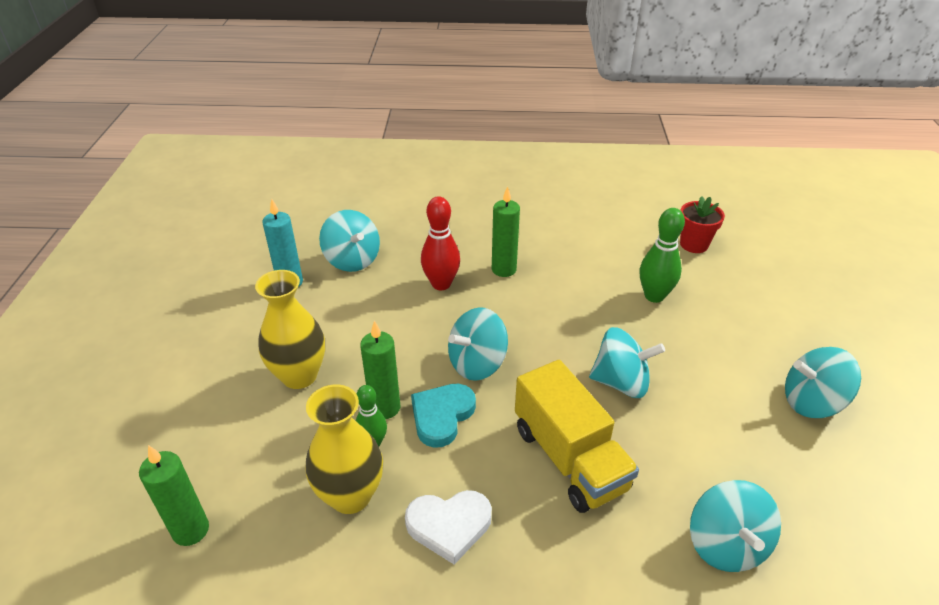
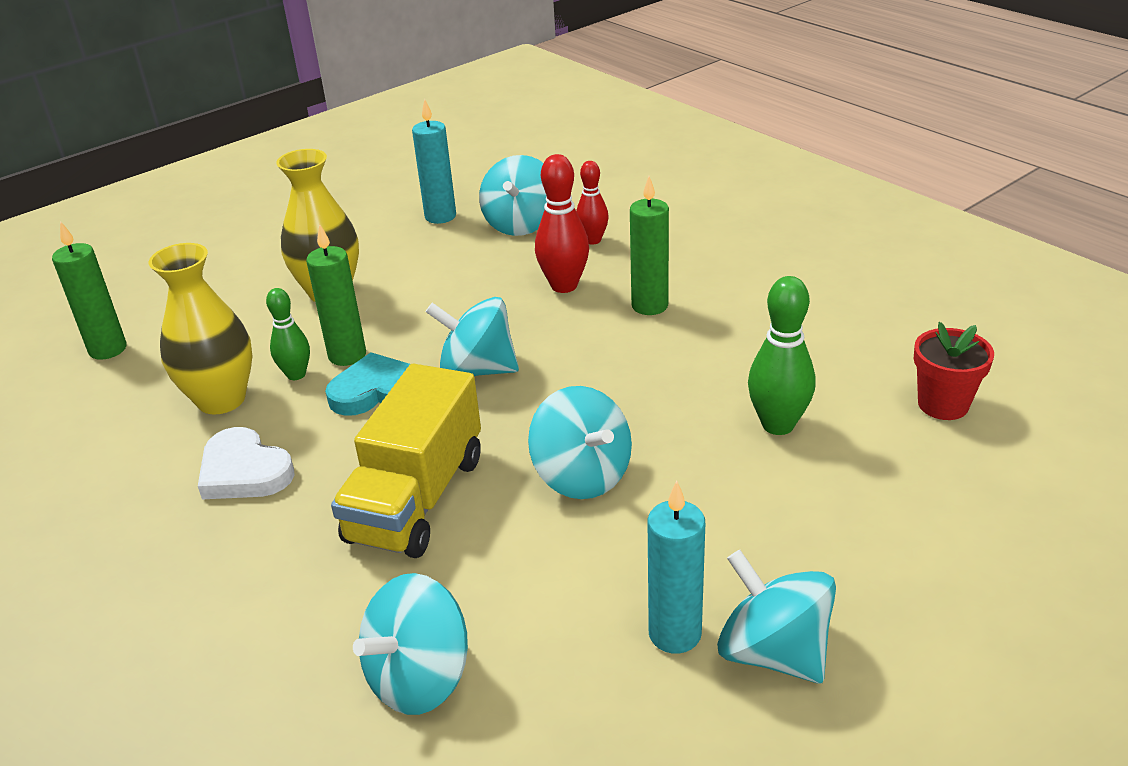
camera: 50 degrees right, 5 degrees down
(412, 248) = (593, 240): none -> red bowling pin
(773, 426) = (675, 634): none -> turquoise candle

